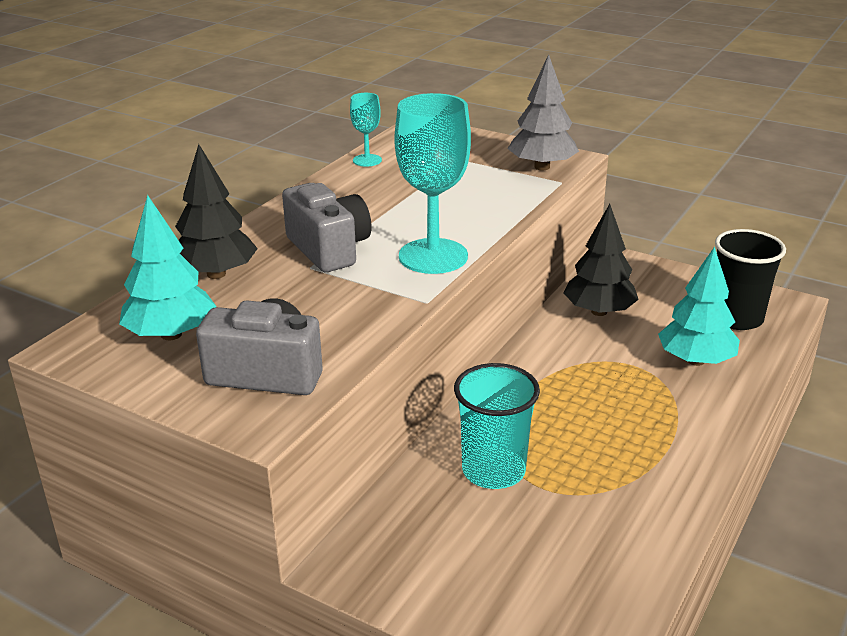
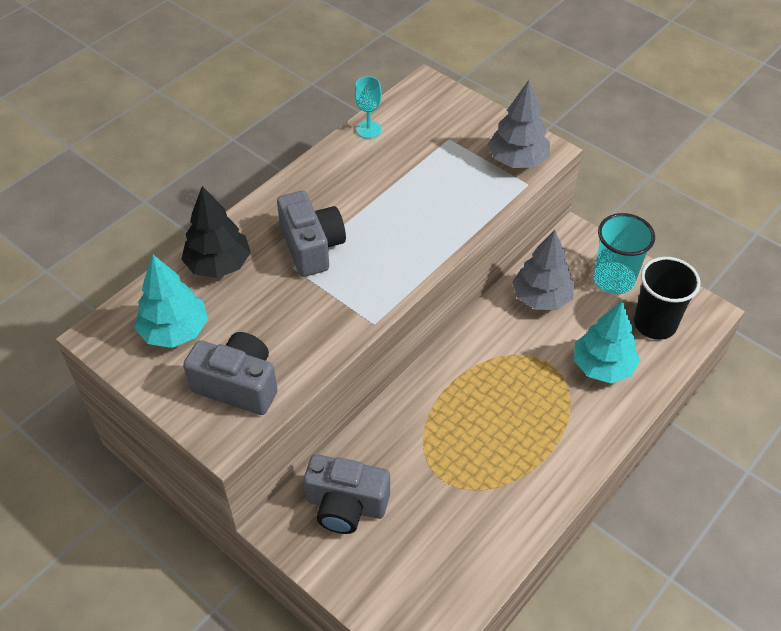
camera: 10 degrees right, 20 degrees up
(427, 532) = (346, 505): none -> grey camera
(433, 256) = (393, 268): turquoise goblet -> none
(493, 470) = (408, 456): turquoise cup -> turquoise cup (613, 279)
(599, 311) = (541, 298): black tree -> grey tree

